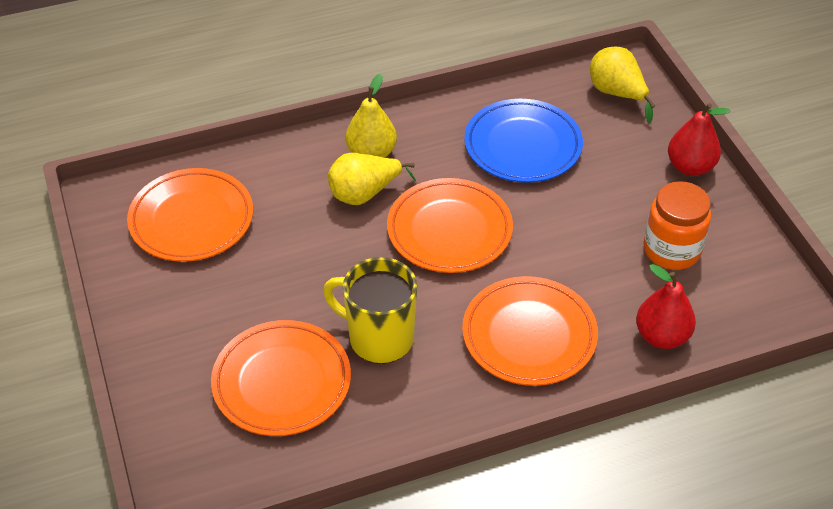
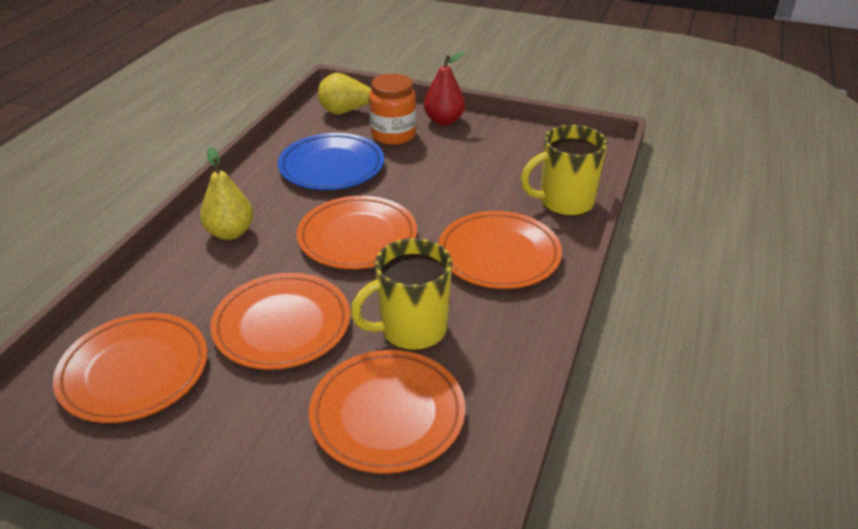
camera: 50 degrees left, 10 degrees down
(307, 260) = (282, 325): none -> orange plate
(364, 194) = (262, 258): yellow pear -> none
(661, 336) = (564, 202): red pear -> yellow mug
(671, 250) = (500, 161): orange jar -> orange jar (393, 135)

